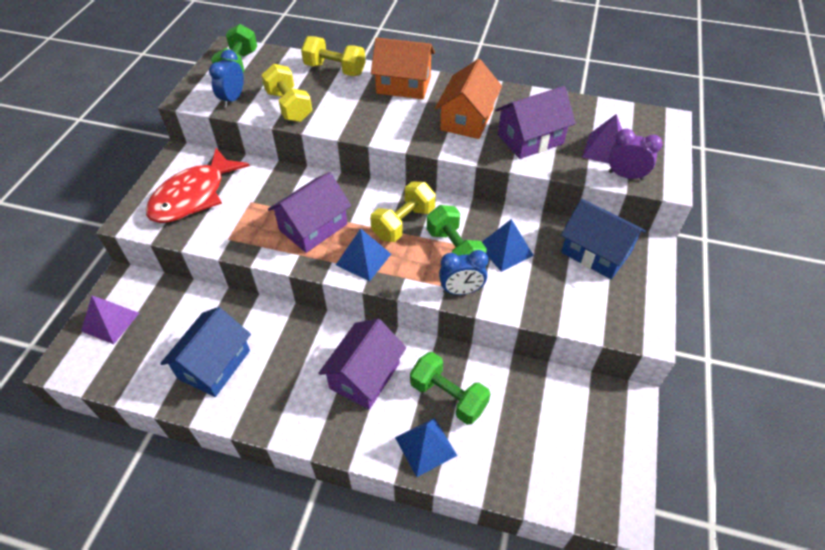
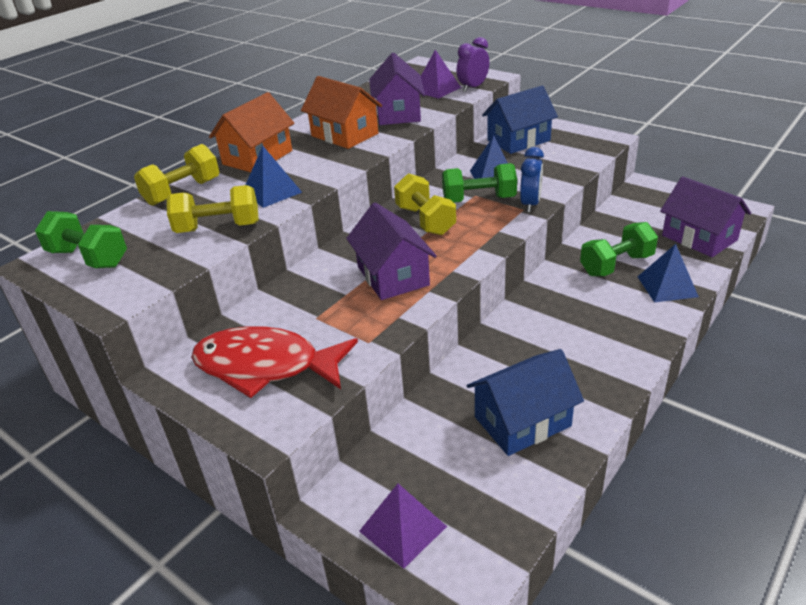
camera: 65 degrees left, 15 degrees down
(193, 196) = (266, 366): red fish -> red fish turned 135 degrees clockwise
(214, 364) = (522, 421): blue house -> blue house turned 75 degrees counterclockwise
(233, 99) = (157, 267): blue clock -> none
(363, 259) = (461, 250): blue pyramid -> blue pyramid (272, 192)
(365, 375) = (577, 309): purple house -> purple house (699, 238)

